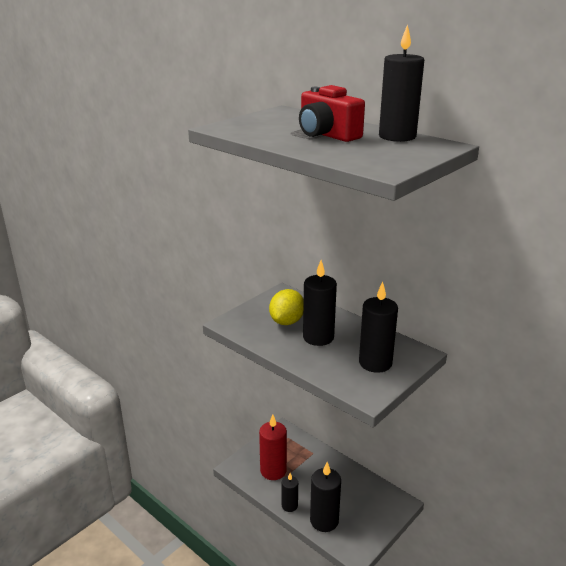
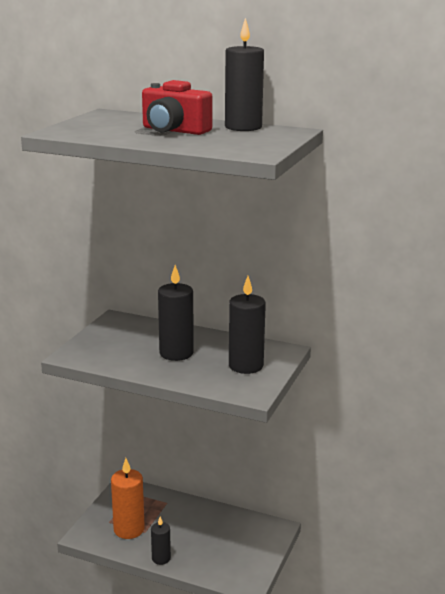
camera: 20 degrees left, 5 degrees down
(273, 471) = (129, 529): red candle -> orange candle
(287, 321) = (135, 344): yellow lemon -> none
(324, 520) = (204, 563): black candle -> none

